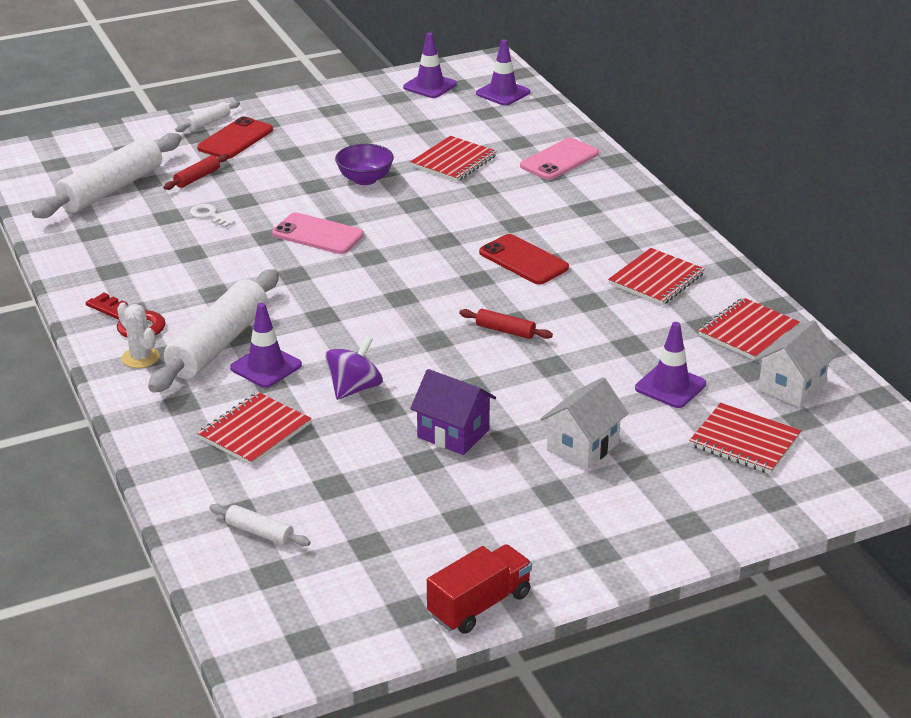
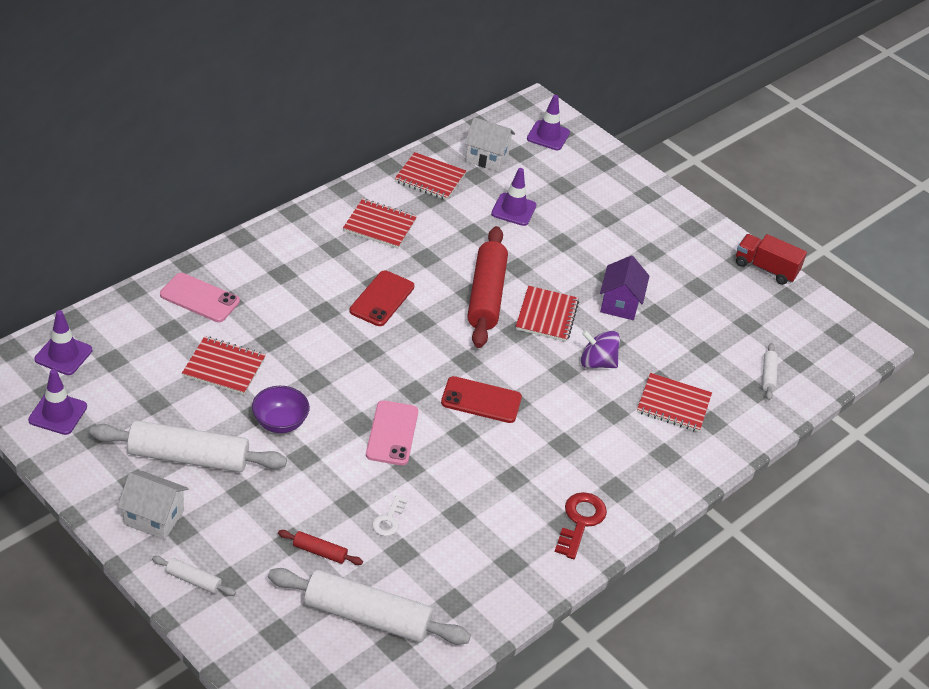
camera: 115 degrees left, 10 degrees up
(140, 358) = (624, 497): white cactus -> none
(218, 344) = (583, 454): white rolling pin -> white rolling pin (188, 457)
(235, 139) = (226, 545): red phone -> red phone (481, 400)
(266, 366) = (597, 418): purple traffic cone -> purple traffic cone (548, 136)
(505, 331) = (486, 295): red rolling pin -> red rolling pin, size x2.25
(583, 447) = (600, 243): white house -> white house (154, 517)
(744, 441) = (556, 175): red notebook -> red notebook (546, 315)

